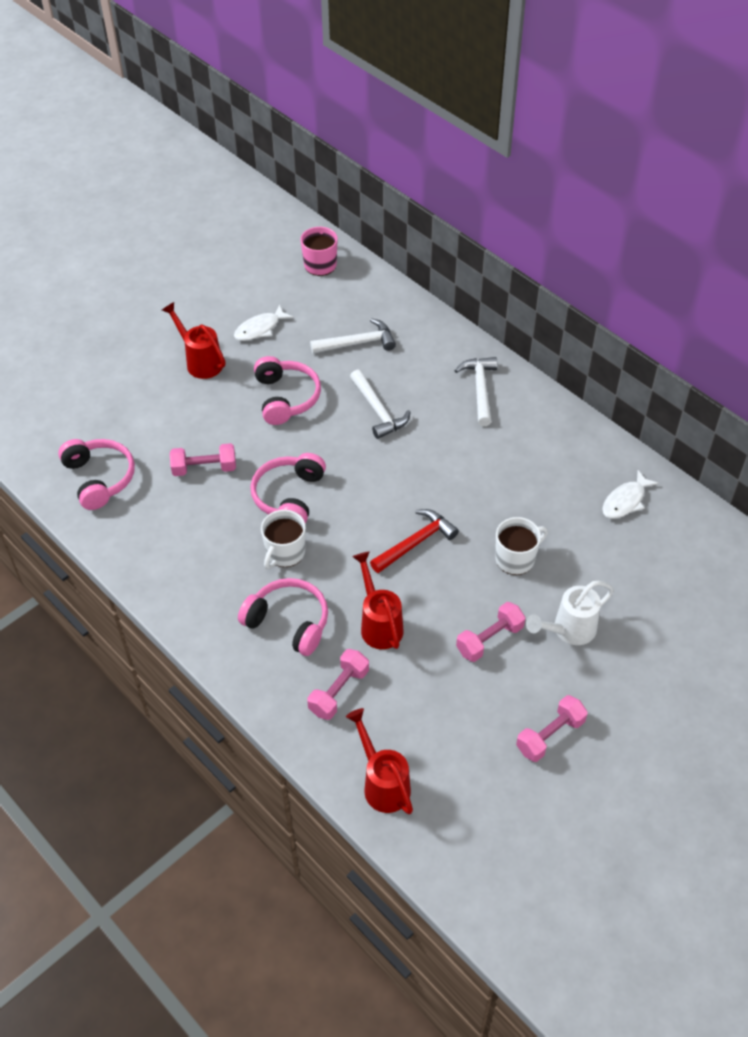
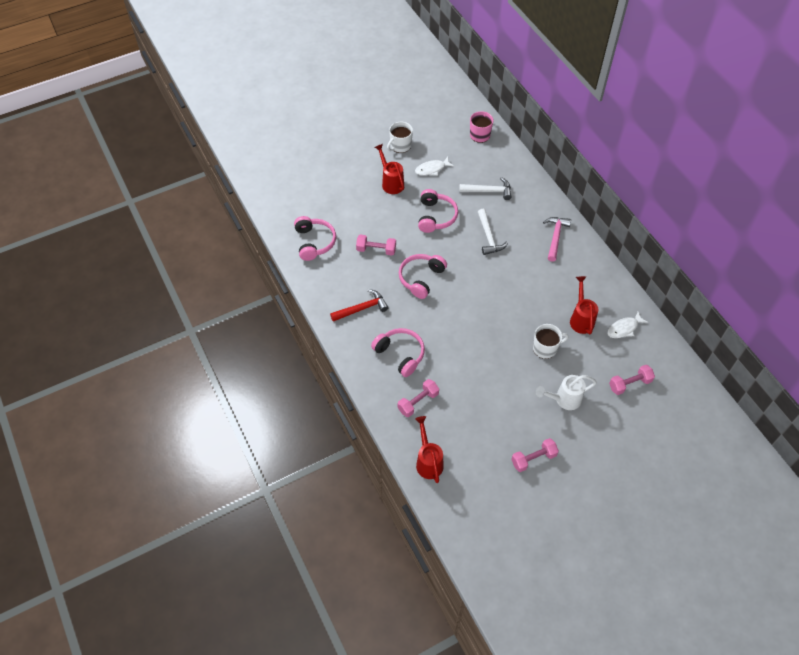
camera: 15 degrees right, 5 degrees up
(285, 553) = (409, 312): white mug -> white mug (400, 146)
(379, 623) = (452, 368): red watering can -> red watering can (581, 318)
(416, 542) = (488, 324): red hammer -> red hammer (362, 308)
(480, 389) = (555, 237): white hammer -> pink hammer
(489, 639) = (515, 393): pink dumbbell -> pink dumbbell (629, 384)

